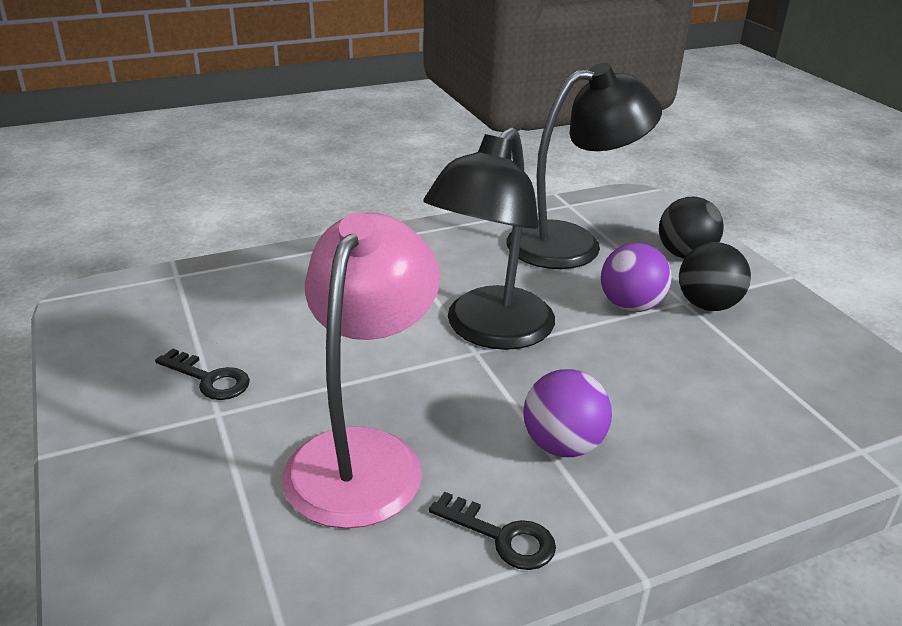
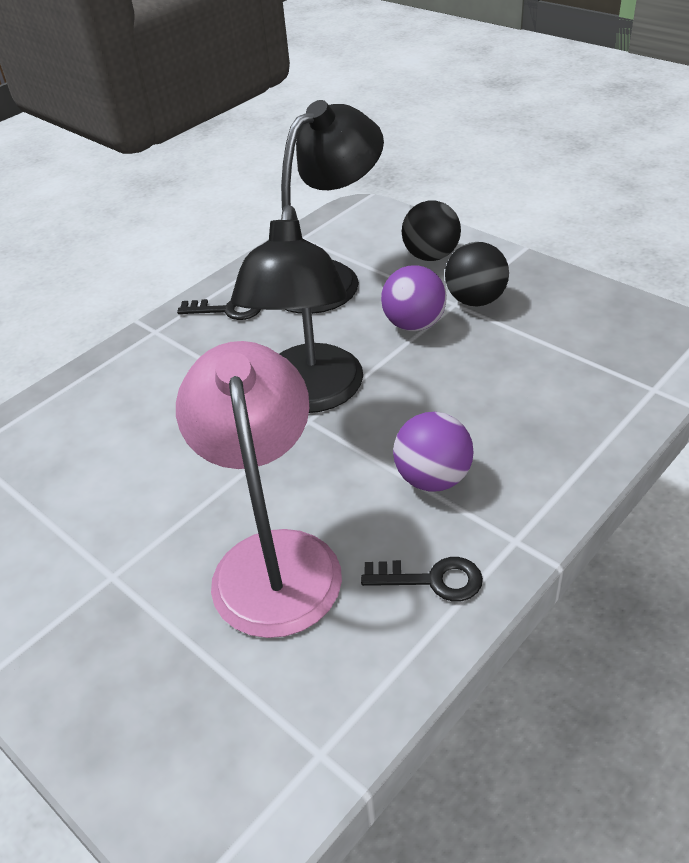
camera: 20 degrees left, 10 degrees up
(209, 379) = (79, 546): black key -> black key (227, 310)

